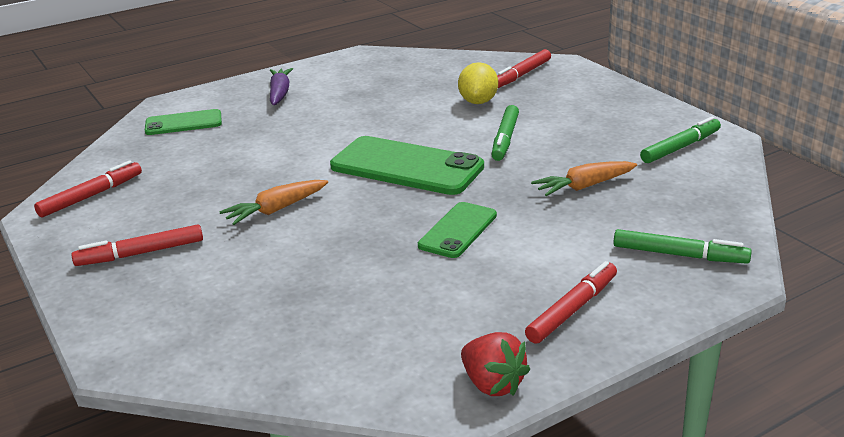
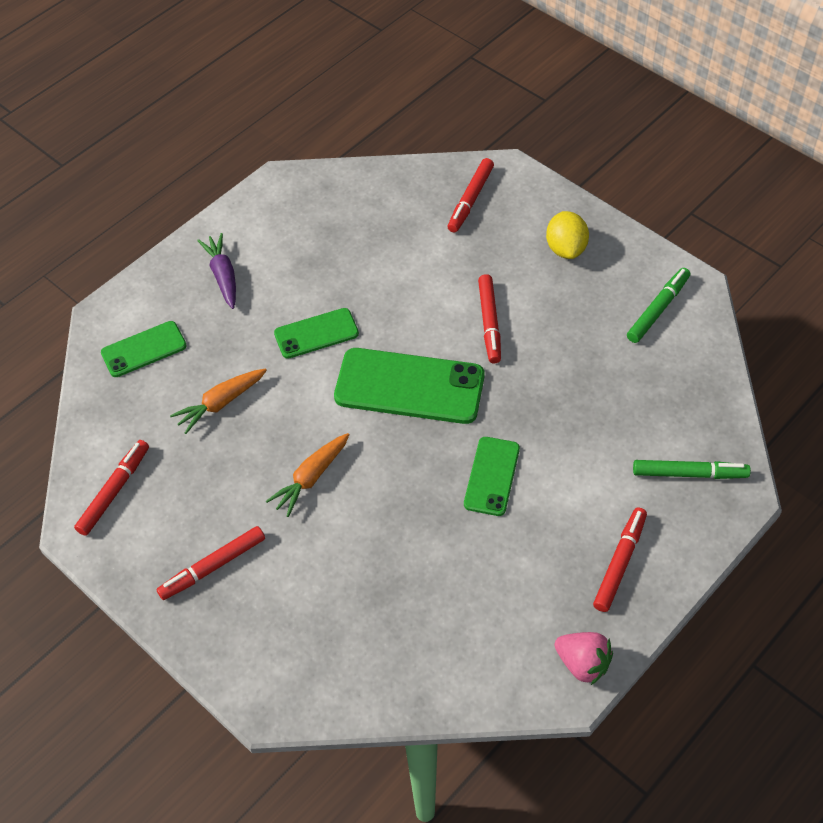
camera: 15 degrees left, 25 degrees up
(339, 129) = (316, 334): none -> green phone
(478, 102) = (441, 259): yellow lemon -> yellow lemon (566, 249)
(492, 384) = (582, 663): red strawberry -> pink strawberry
(505, 139) = (489, 323): green marker -> red marker
(584, 186) = (585, 388): orange carrot -> orange carrot (221, 403)

